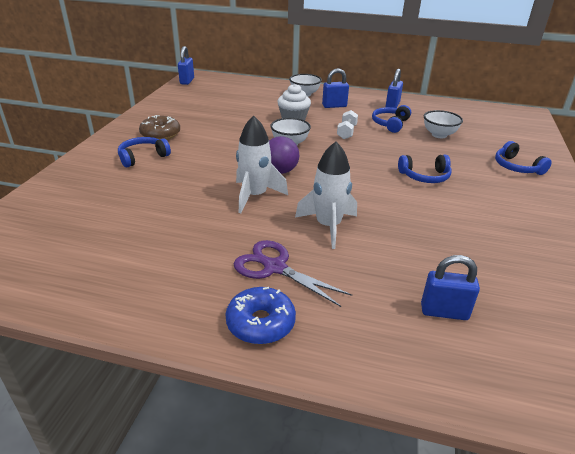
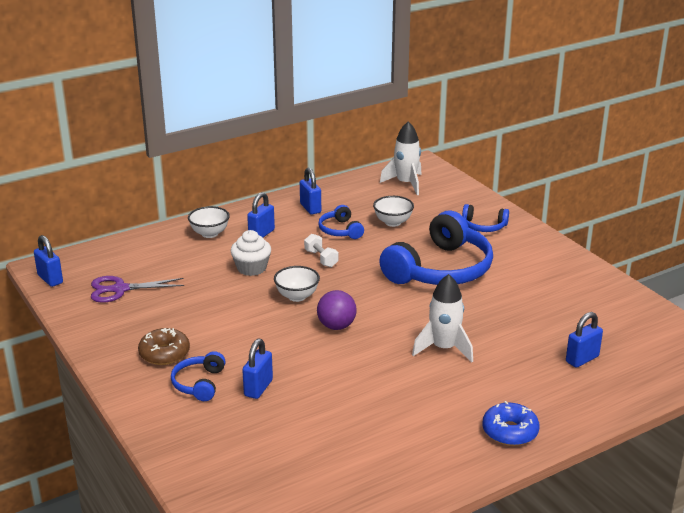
camera: 45 degrees left, 5 degrees down
(164, 177) = (258, 388): none -> blue padlock
(255, 196) = (357, 358): white rocket -> white rocket (406, 184)
(274, 267) = (461, 397): purple scissors -> purple scissors (119, 289)
(425, 176) = (440, 269): blue headphones -> blue headphones, size x2.16

